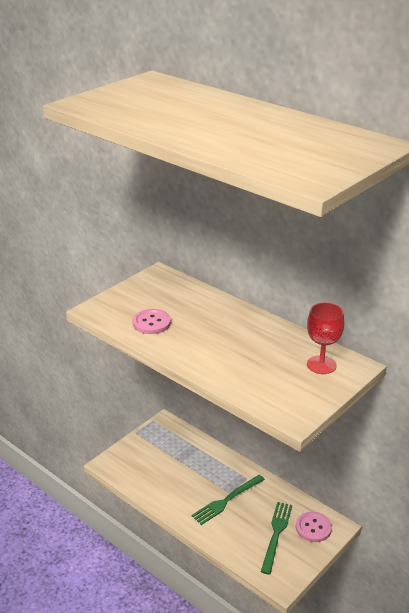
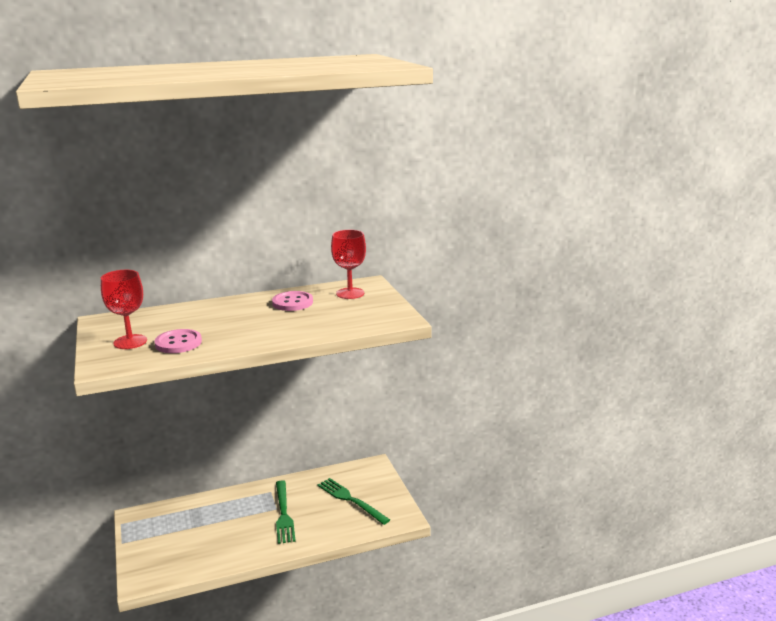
camera: 60 degrees left, 10 degrees down
(137, 302) = (130, 342): none -> red goblet
(313, 528) = (364, 477): pink button -> pink button (292, 302)

